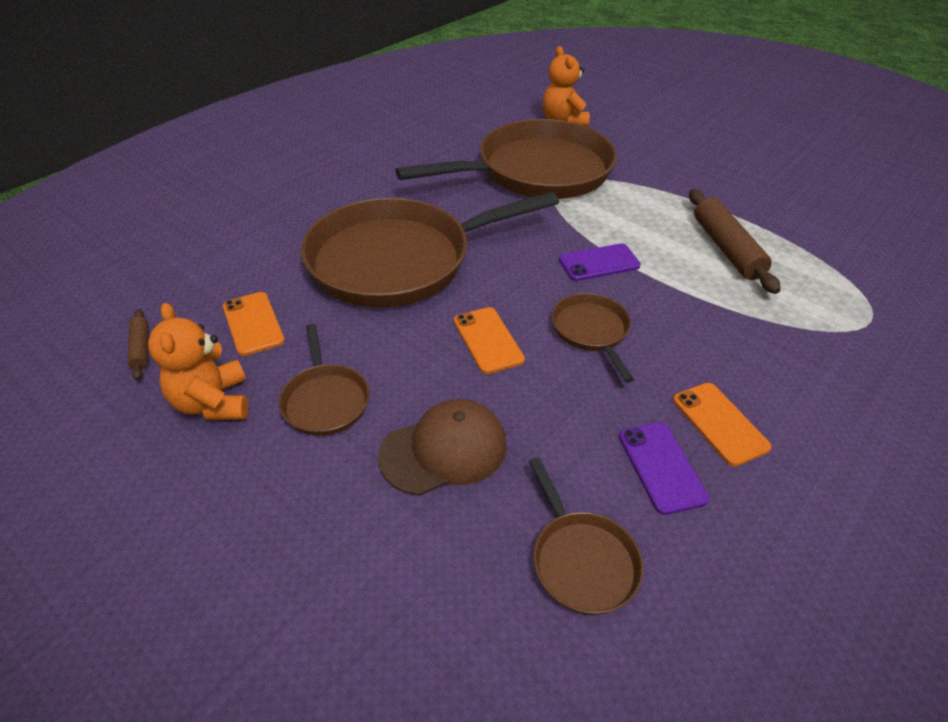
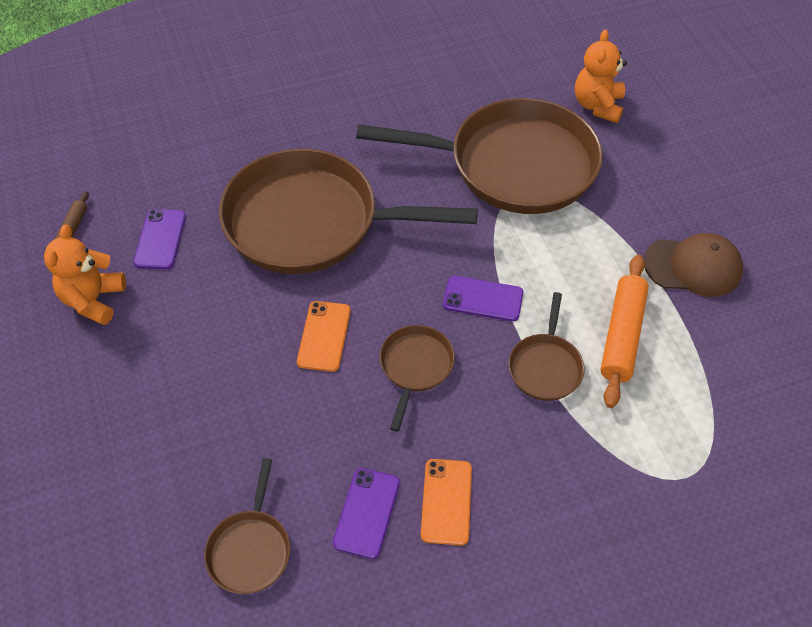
camera: 30 degrees right, 10 degrees up
(253, 323) = (160, 239): orange phone -> purple phone
(325, 400) = (168, 334): brown pan -> brown pan (545, 366)
(444, 450) = (221, 417): brown cap -> brown cap (693, 267)
(726, 248) = (622, 335): brown rolling pin -> orange rolling pin

